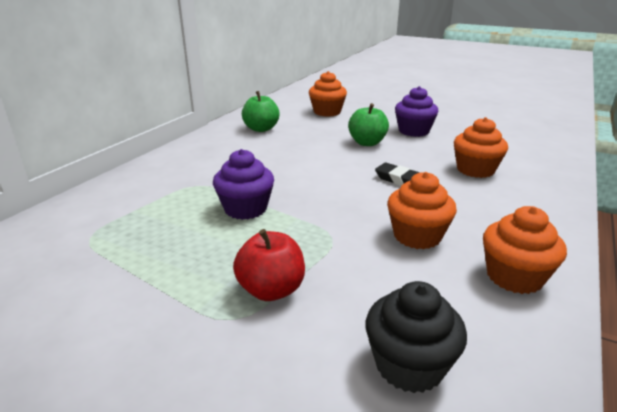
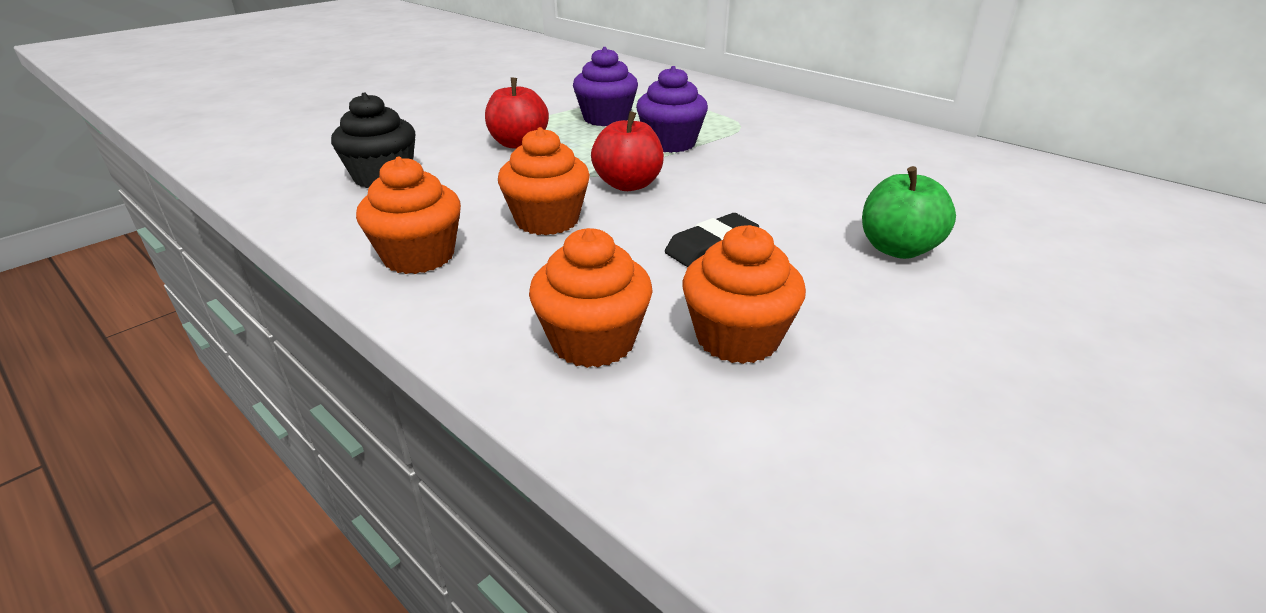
camera: 105 degrees right, 5 degrees up
(261, 129) = (958, 168): green apple -> none
(327, 112) = (1105, 238): orange cupcake -> orange cupcake (593, 341)
(337, 215) = (628, 184): none -> red apple
(413, 131) = (994, 324): purple cupcake -> purple cupcake (606, 118)

